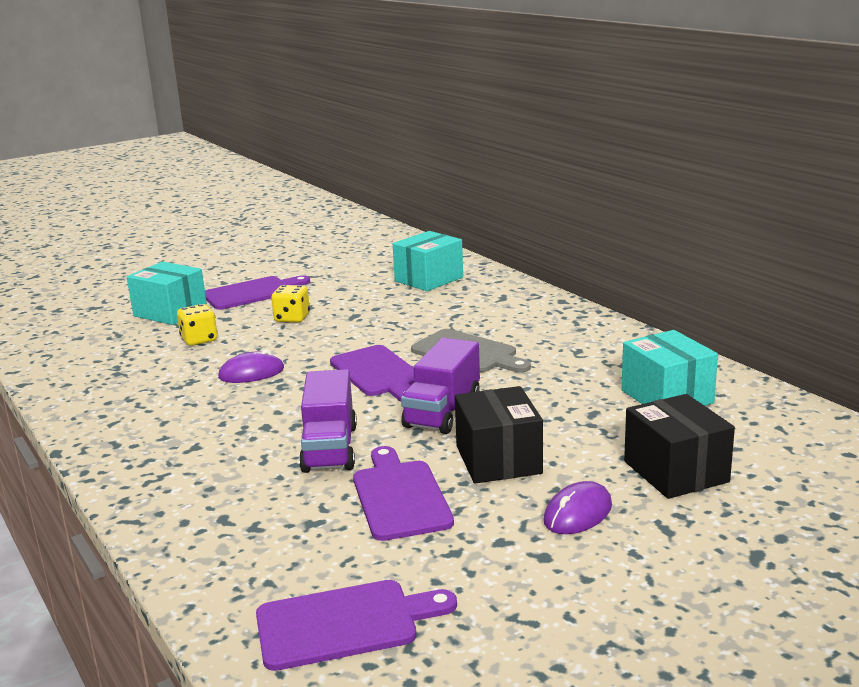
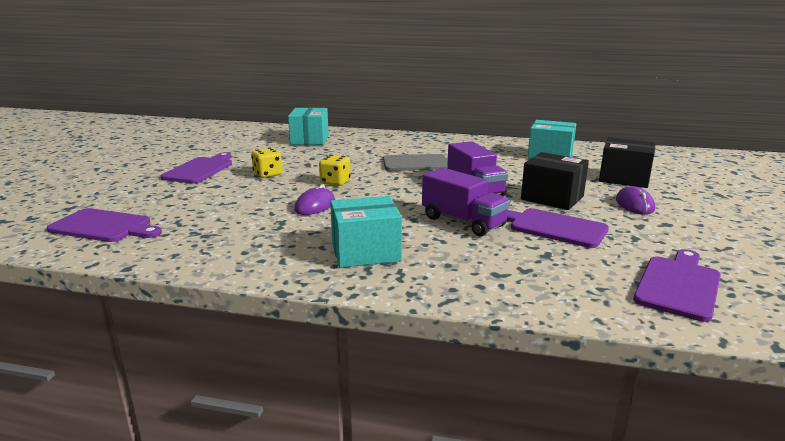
camera: 45 degrees left, 0 degrees up
(170, 312) = (157, 193): turquoise box -> turquoise box (365, 252)
(199, 340) = (225, 201): yellow dice -> yellow dice (335, 182)
(378, 373) = (396, 184): purple cutting board -> purple cutting board (104, 227)

